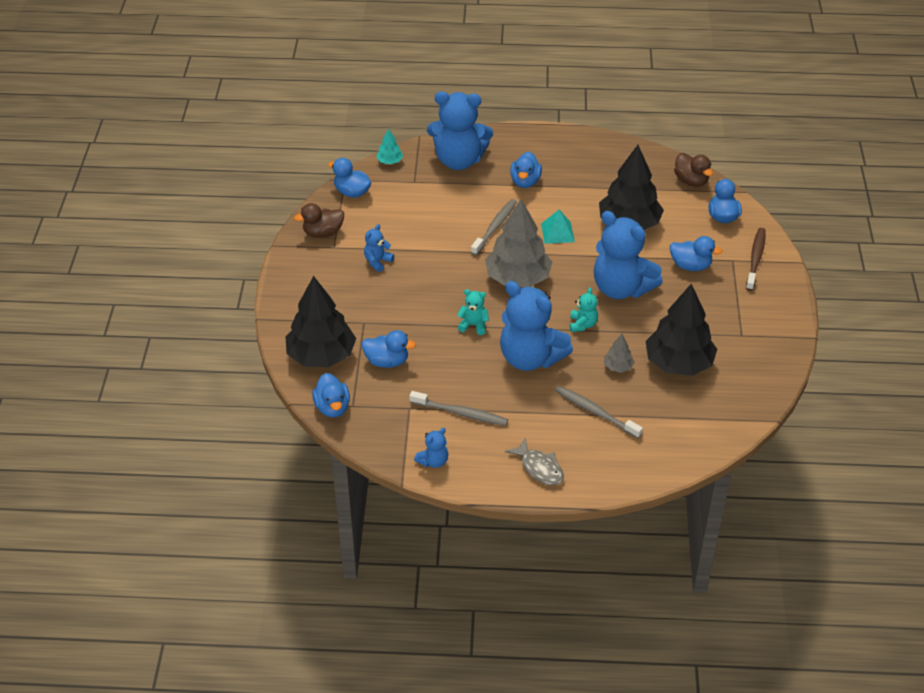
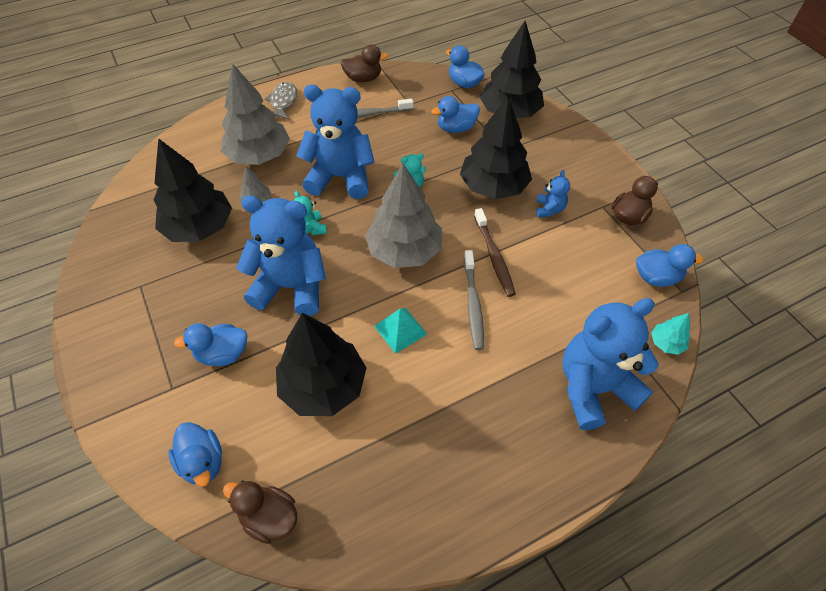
camera: 150 degrees right, 10 degrees up
(404, 296) = (493, 186): none -> black tree
(433, 461) = (363, 78): blue teddy bear -> brown duck
(525, 182) = (489, 393): blue duck -> none
(539, 468) = (283, 102): grey fish -> grey fish turned 75 degrees clockwise
(596, 412) = (259, 155): grey toothbrush -> grey tree
(755, 259) = (141, 404): brown toothbrush -> brown toothbrush (494, 256)

